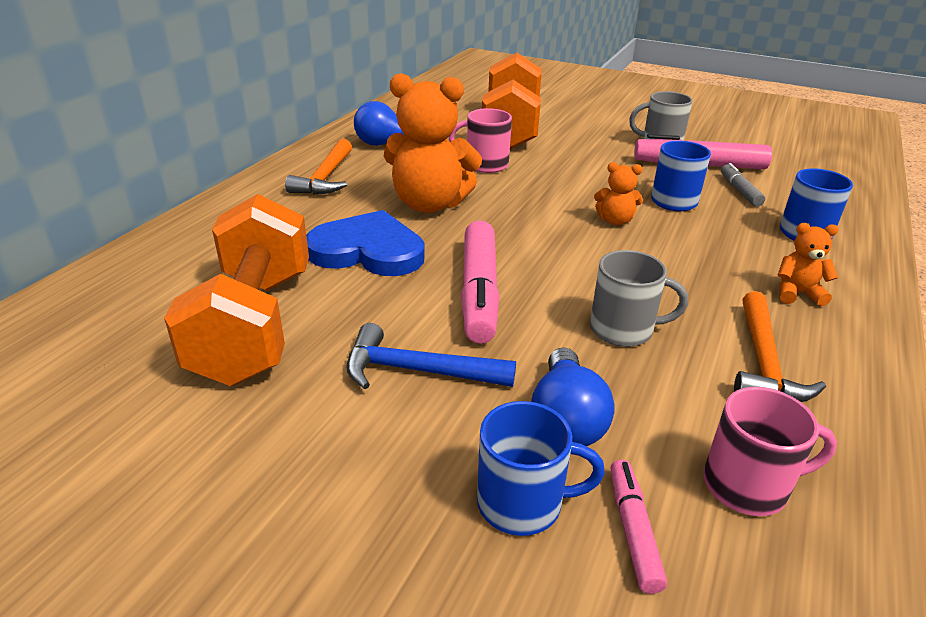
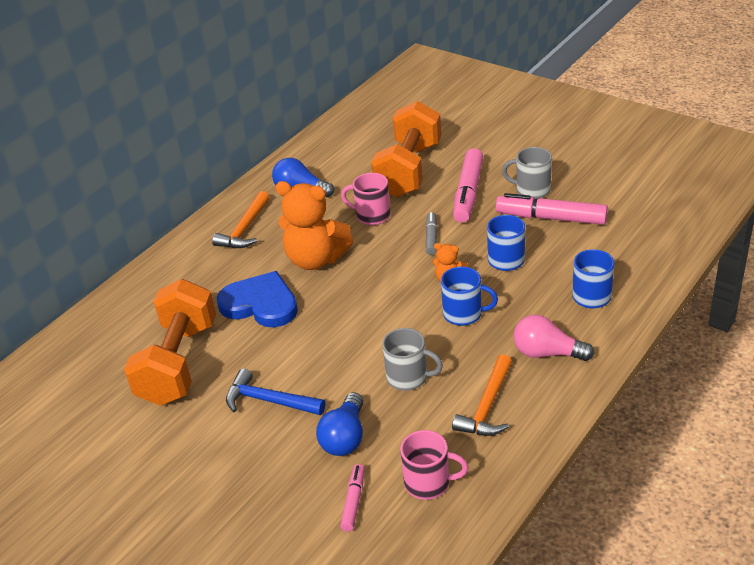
camera: 15 degrees right, 5 degrees up
(479, 292) = (325, 343): pink marker -> pink marker (468, 193)
(522, 503) = (302, 483): blue mug -> blue mug (464, 314)
(739, 191) = (568, 249): grey marker -> grey marker (431, 237)
(797, 293) = (547, 353): orange teddy bear -> pink light bulb

